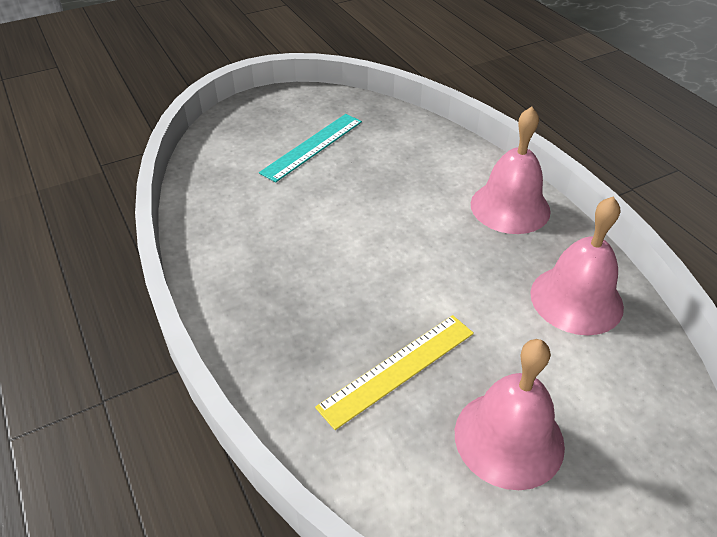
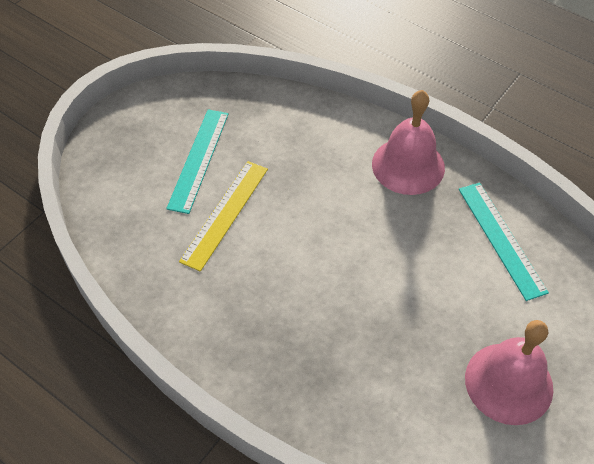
camera: 25 degrees left, 10 degrees up
(398, 369) = (400, 360): yellow ruler -> yellow ruler (225, 214)
(576, 299) = (501, 239): pink bell -> turquoise ruler

